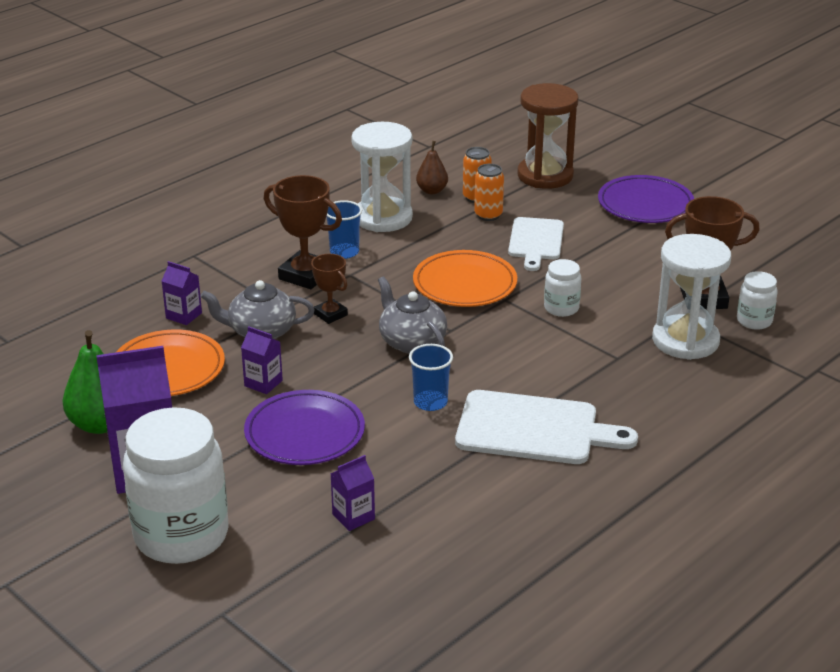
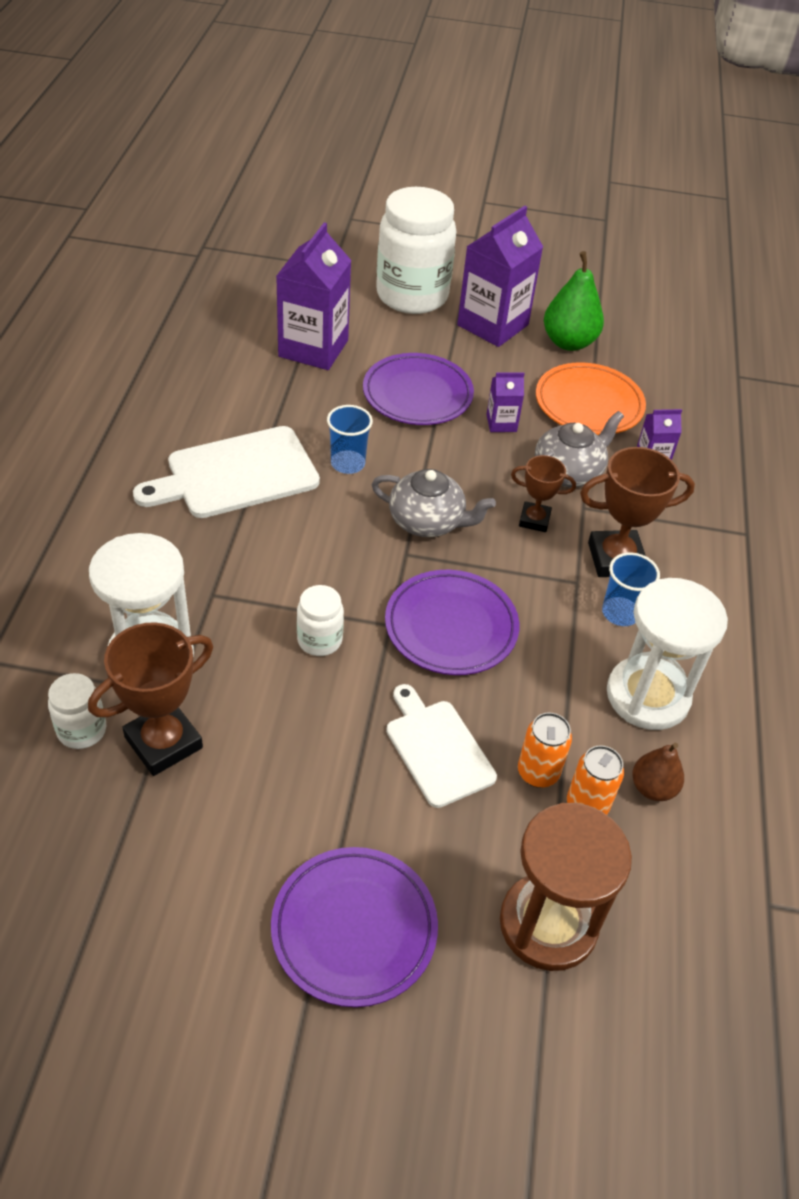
camera: 140 degrees right, 15 degrees up
(353, 517) = (313, 348): purple carton -> purple carton, size x2.09
(465, 284) = (451, 627): orange plate -> purple plate

